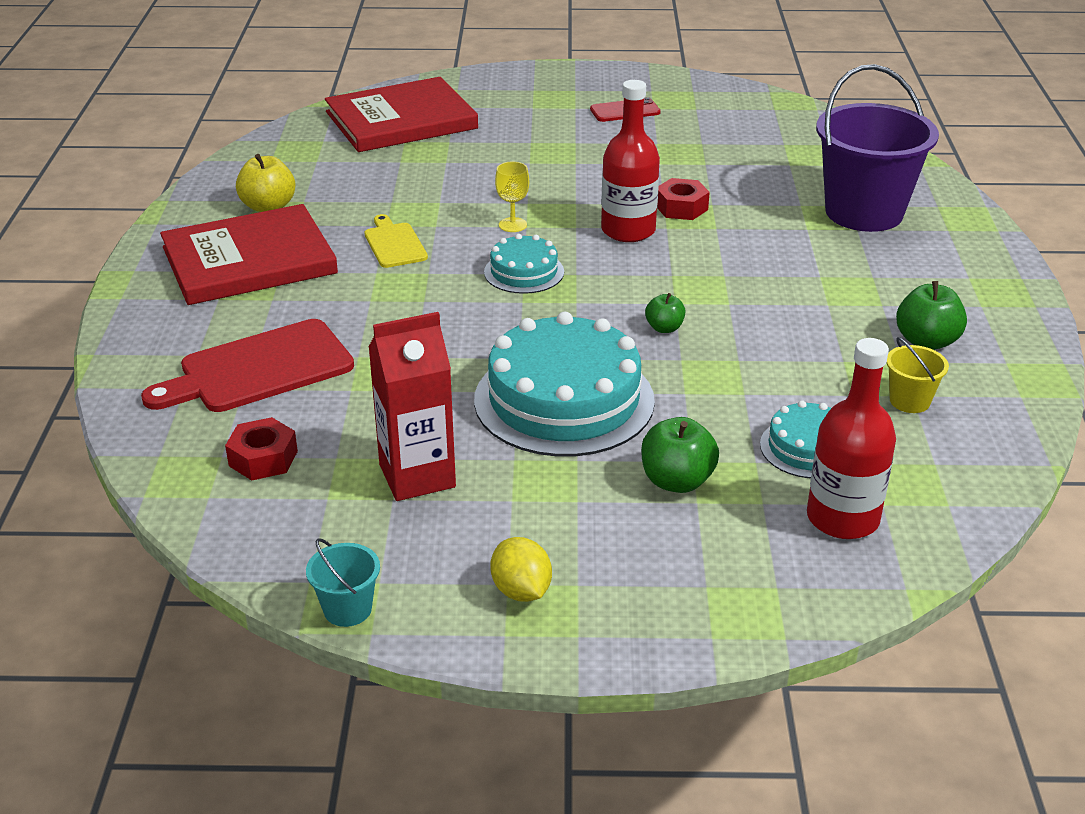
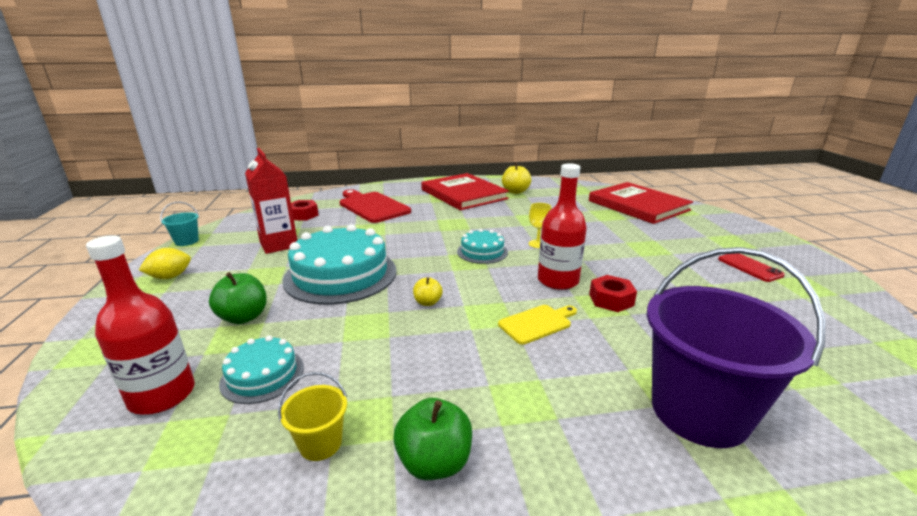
camera: 80 degrees right, 10 degrees down
(394, 244) = (496, 218): yellow cutting board -> yellow cutting board (537, 323)
(664, 328) = (427, 302): green apple -> yellow apple

